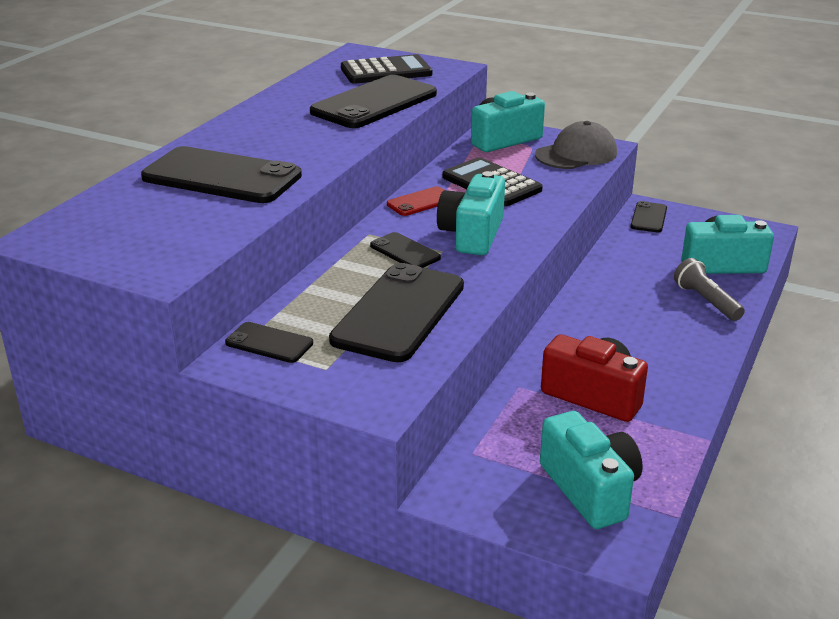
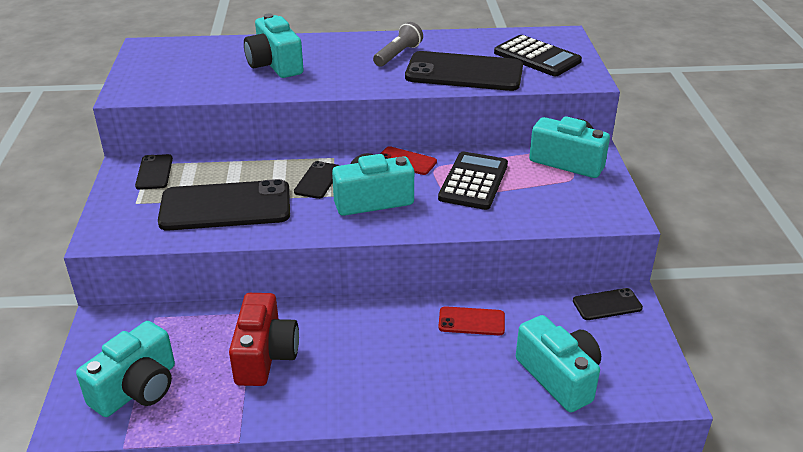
camera: 60 degrees right, 5 degrees up
(221, 177) = (275, 65): black phone -> turquoise camera
(576, 154) = (585, 206): grey cap -> none
(625, 278) = (471, 321): none -> red phone
(706, 301) = (474, 384): grey flashlight -> grey flashlight (398, 55)

